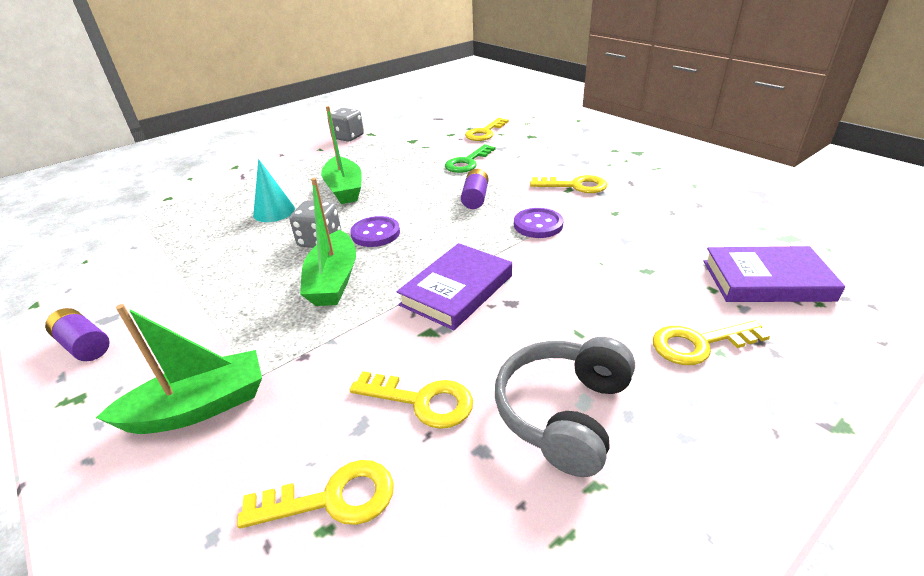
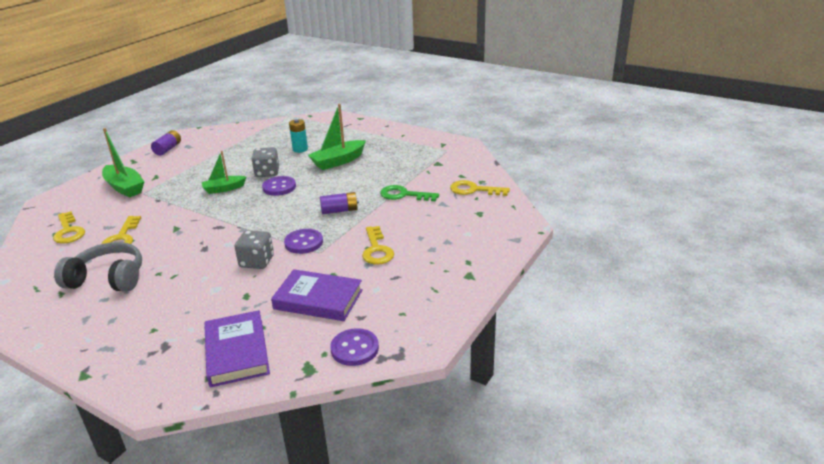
camera: 70 degrees right, 5 degrees down
(274, 212) = (300, 149): turquoise cone -> turquoise battery
(333, 280) = (224, 189): green boat -> green boat, size x0.65
(348, 137) = (430, 138): grey dice -> grey dice (257, 262)
(457, 290) = (216, 228): purple book -> purple book (318, 299)
(699, 344) = (161, 321): yellow key -> none
(753, 211) = (354, 348): none -> purple button

